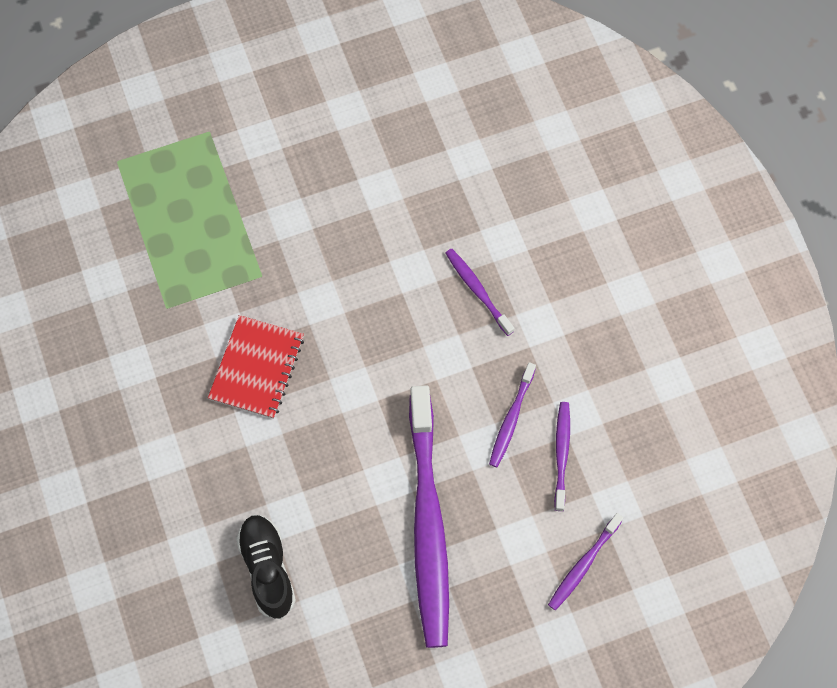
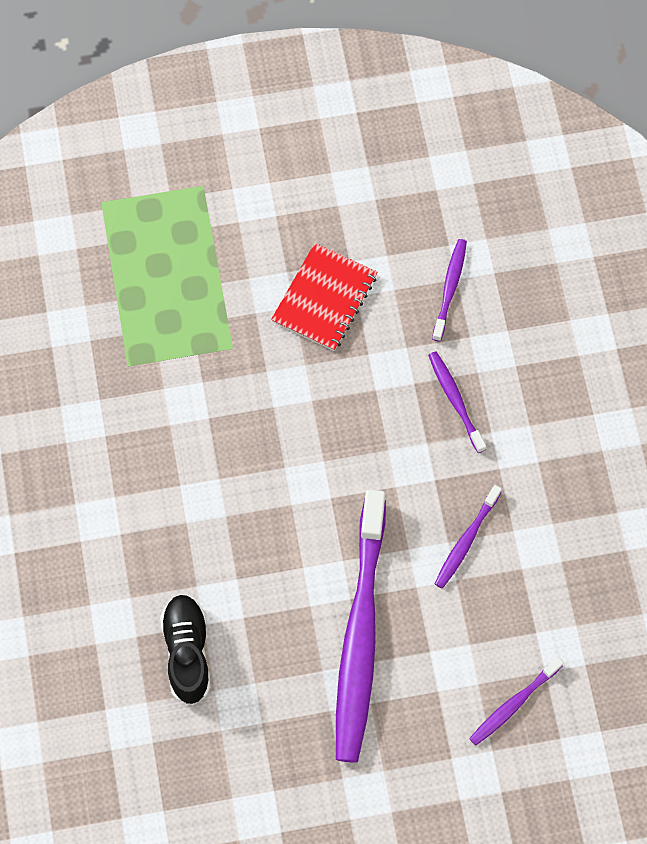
camera: 10 degrees right, 0 degrees up
(257, 368) = (211, 443): red notebook -> red notebook (324, 298)
(561, 454) = (512, 586): purple toothbrush -> purple toothbrush (450, 289)

